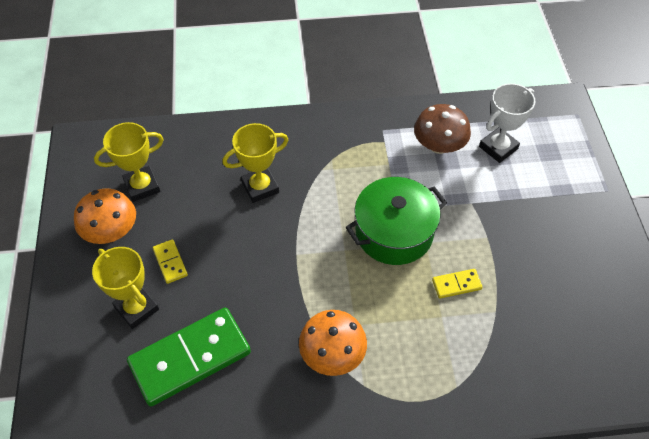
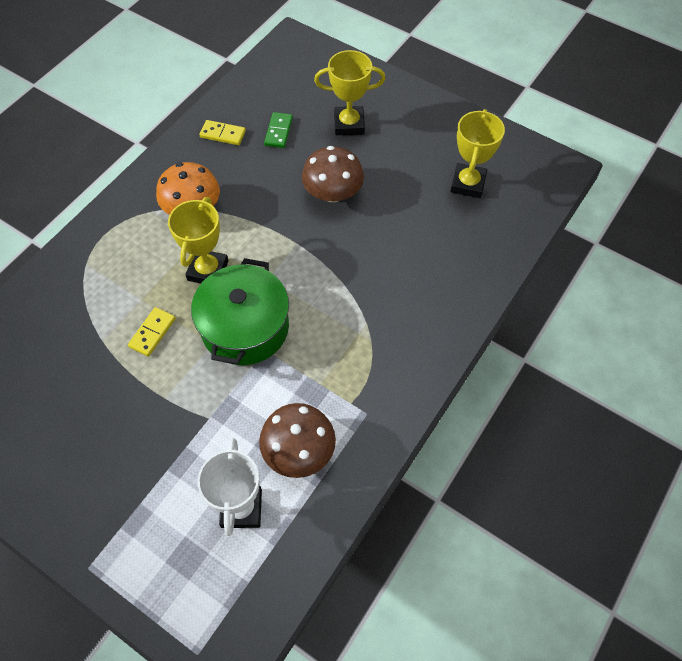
camera: 130 degrees right, 5 degrees up
(111, 231) = (436, 143): orange mushroom -> none
(170, 262) = (370, 162): yellow domino -> yellow domino (223, 134)
(190, 358) = (278, 132): green domino -> green domino, size x0.44
(226, 265) = (333, 193): none -> brown mushroom
(260, 187) = (390, 262): yellow trophy -> yellow trophy (208, 270)

